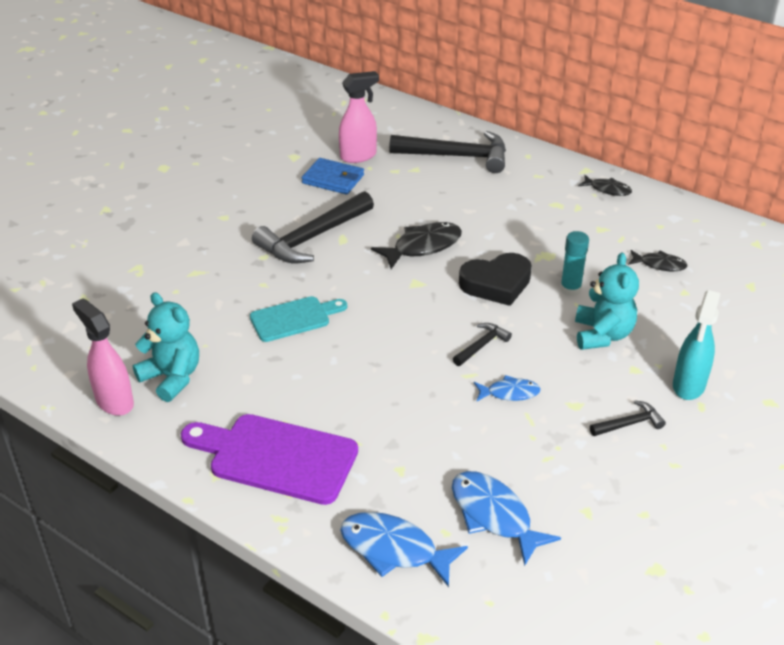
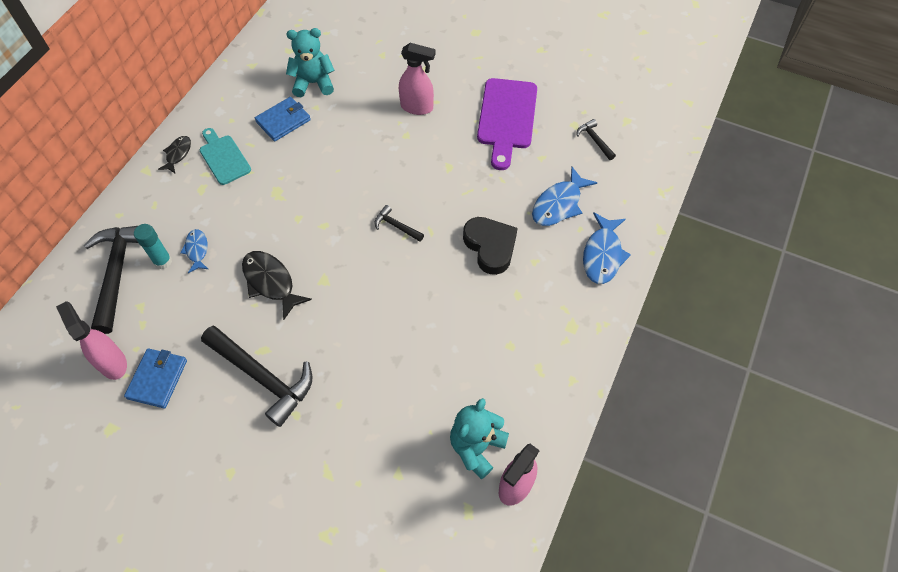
camera: 100 degrees left, 20 degrees up
(276, 457) = (544, 343): purple cutting board -> purple cutting board (506, 118)
(294, 318) = (384, 366): turquoise cutting board -> turquoise cutting board (224, 157)
(496, 284) = (318, 223): black heart -> black heart (490, 247)
(509, 393) = (444, 204): blue fish -> blue fish (197, 250)
(570, 289) = (320, 174): turquoise glue stick -> turquoise glue stick (163, 261)
(602, 335) = (372, 153): turquoise teddy bear -> turquoise teddy bear (313, 83)
(629, 424) = (460, 138): black hammer -> black hammer (594, 140)
(659, 265) = (283, 121): black fish -> blue wallet
(688, 386) = (417, 107): turquoise spray bottle -> pink spray bottle

